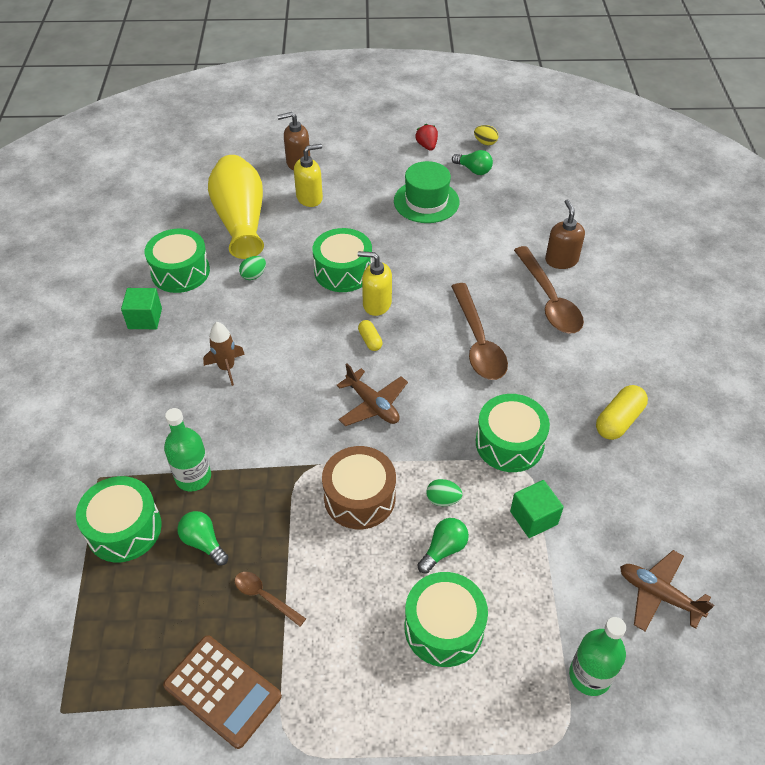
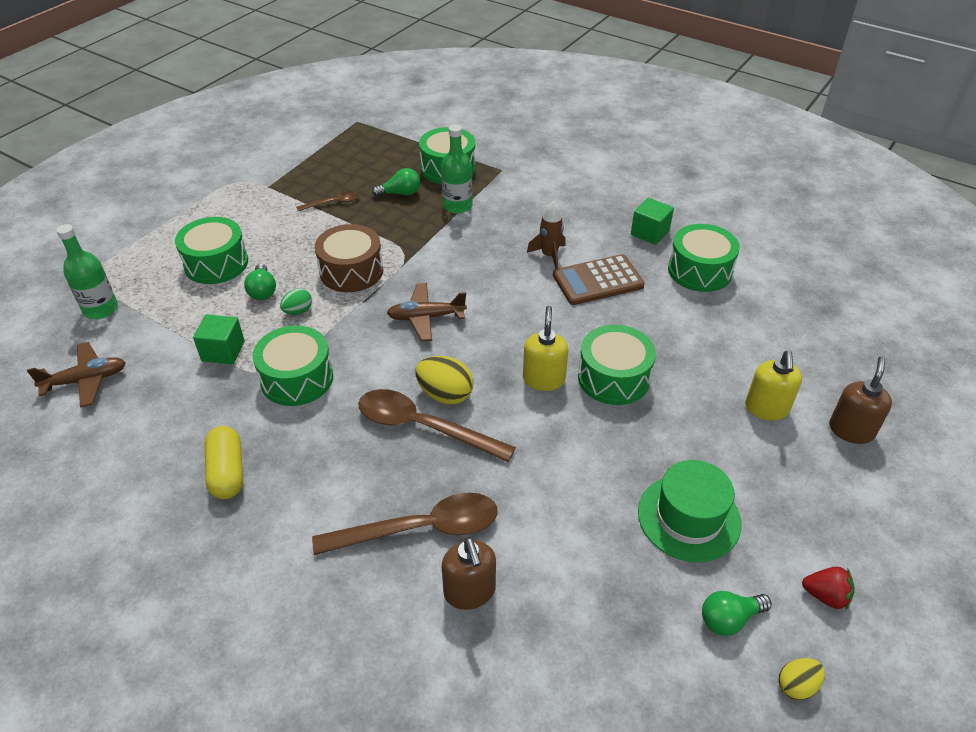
camera: 125 degrees right, 5 degrees down
(222, 691) = (298, 170): brown calculator -> brown calculator (597, 280)
(241, 220) = (757, 337): yellow vase -> none
(254, 275) = (657, 313): green egg -> none
(370, 340) = (500, 351): yellow capsule -> none
(376, 304) = (544, 379): yellow soap dispenser -> yellow soap dispenser turned 45 degrees counterclockwise
(439, 347) = (445, 394): none -> yellow egg
(549, 300) = (420, 529): brown spoon -> brown spoon turned 150 degrees clockwise
(561, 260) = (469, 592): brown soap dispenser -> brown soap dispenser turned 45 degrees clockwise

